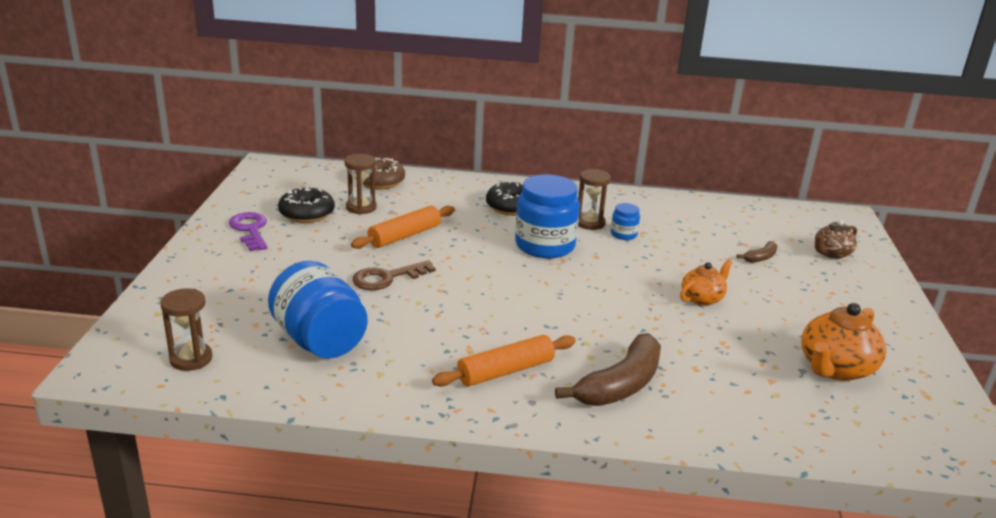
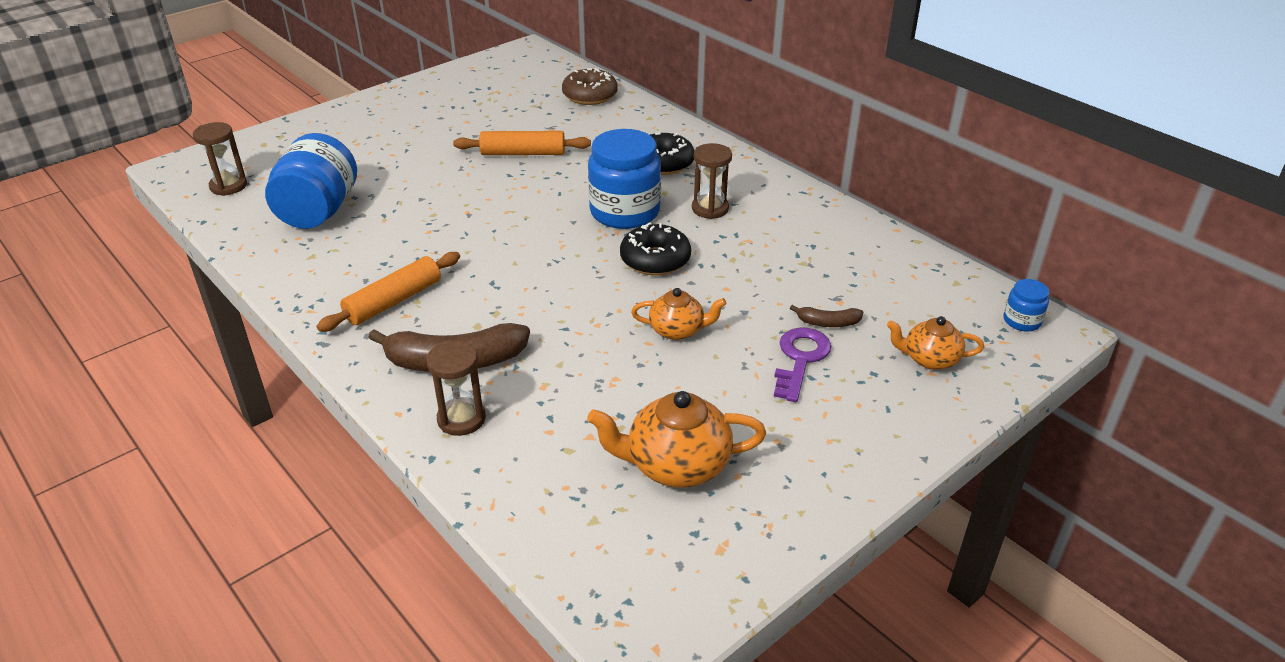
camera: 45 degrees right, 10 degrees up
(250, 230) = (421, 103): purple key -> purple key (800, 359)
(307, 214) = (483, 104): black donut -> black donut (655, 260)
(361, 207) = (533, 114): brown hourglass -> brown hourglass (461, 419)
(387, 278) = (446, 184): brown key -> none
(505, 371) = (393, 301): orange rolling pin -> orange rolling pin turned 60 degrees counterclockwise
(623, 234) = (722, 234): blue jar -> blue jar (1022, 321)
(831, 253) = (929, 359): brown teapot -> orange teapot

